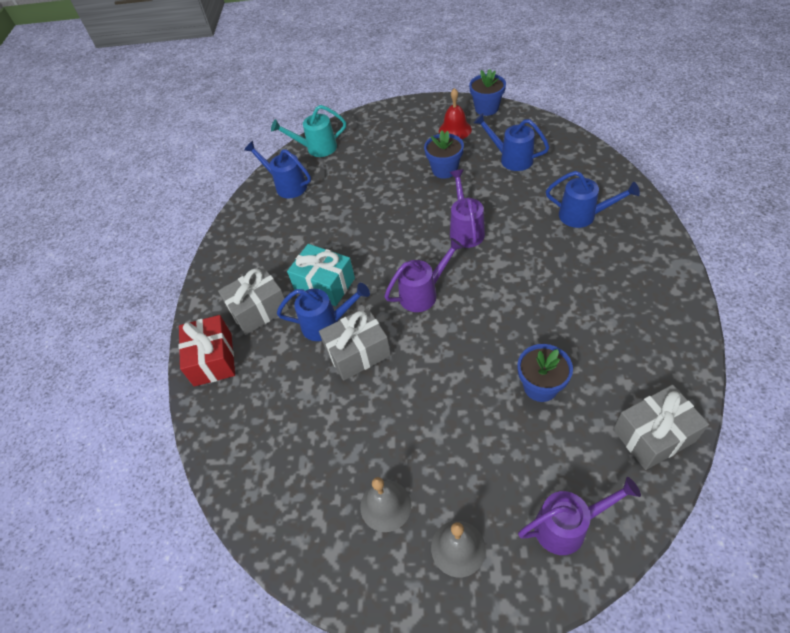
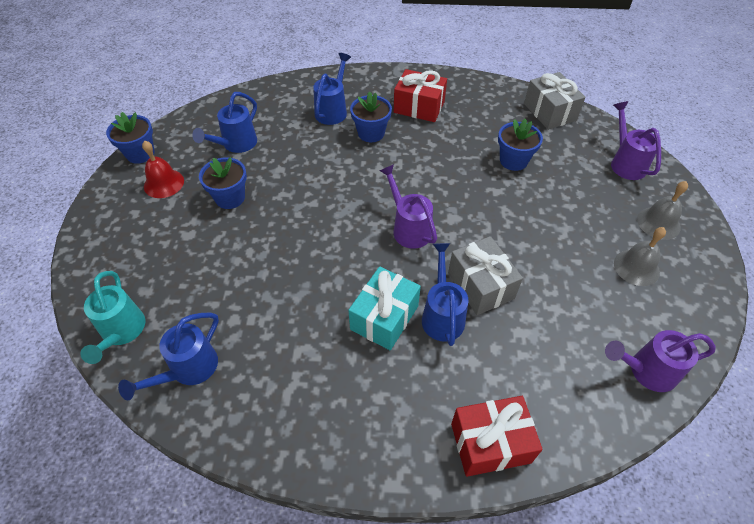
camera: 95 degrees left, 0 degrees up
(259, 310) = (415, 392): grey gift -> none
(465, 230) = (329, 189): purple watering can -> purple watering can (646, 371)
(554, 251) = (371, 133): none -> blue flower pot
(614, 289) = (419, 107): none -> red gift

